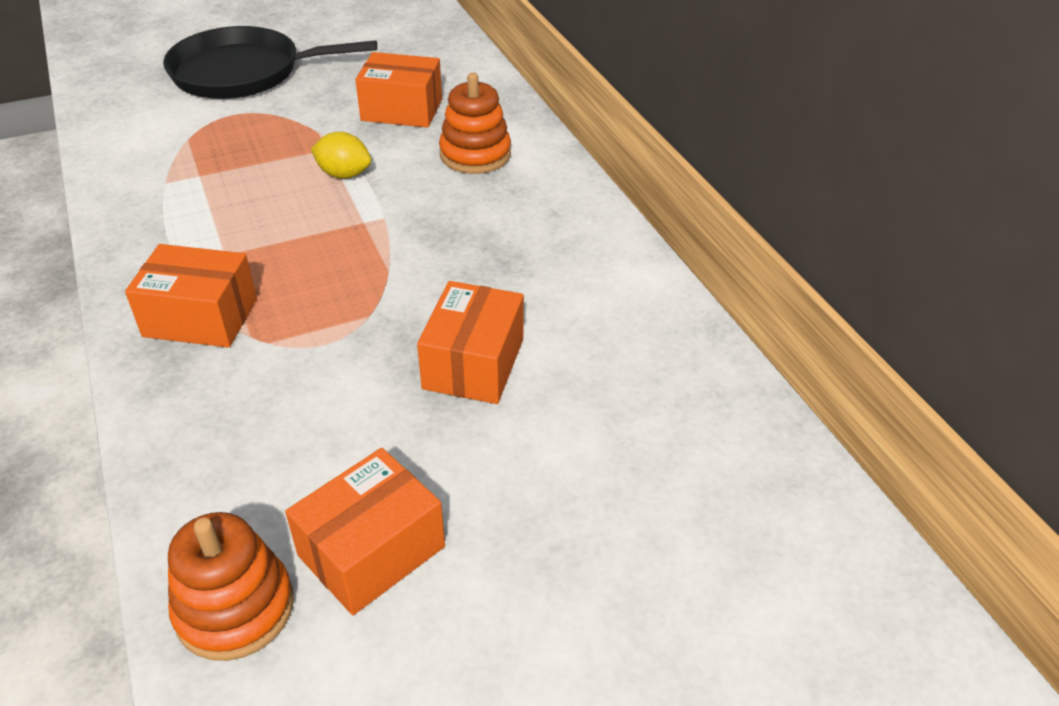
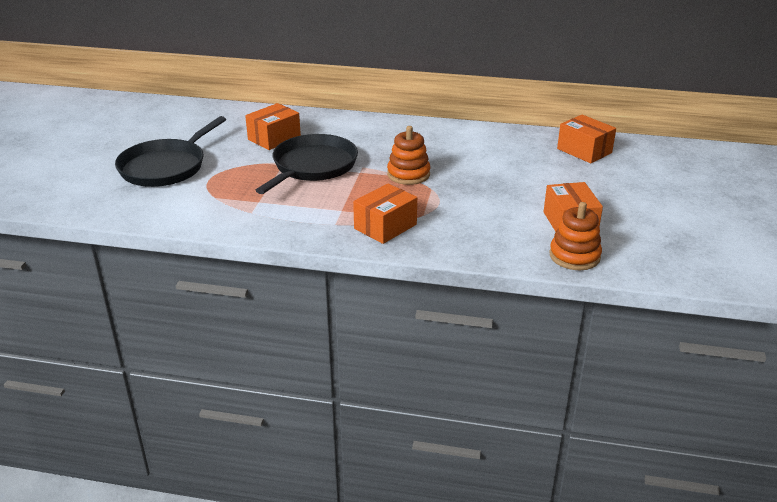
camera: 55 degrees left, 10 degrees down
(344, 174) = (312, 166): yellow lemon -> black pan
(473, 364) = (487, 176): orange box -> orange box (584, 151)
(475, 154) = (340, 134): orange stacking toy -> orange stacking toy (408, 174)

